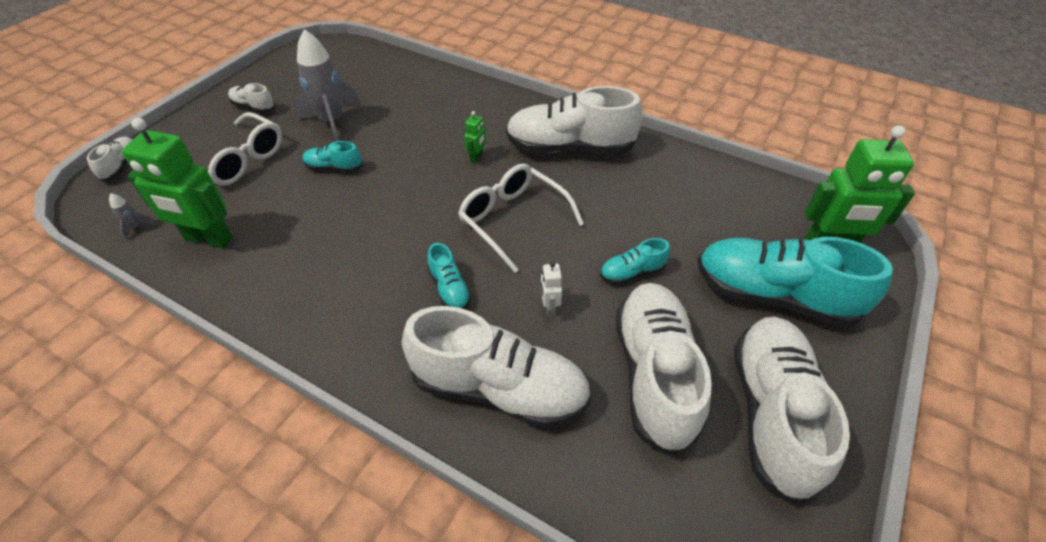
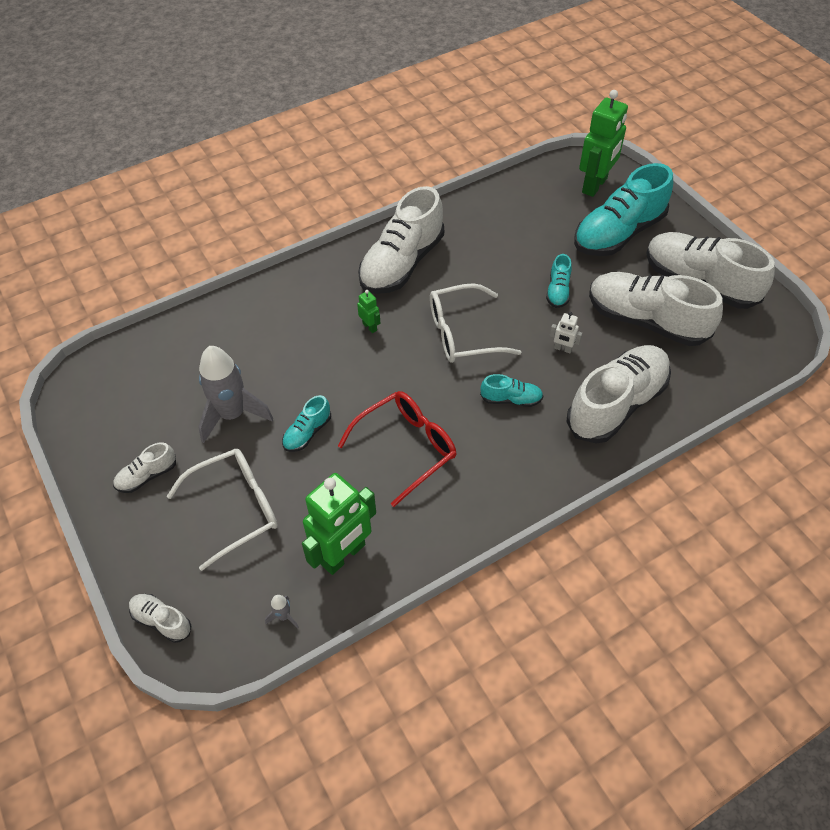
camera: 60 degrees left, 5 degrees up
(347, 234) = (406, 447): none -> red glasses

